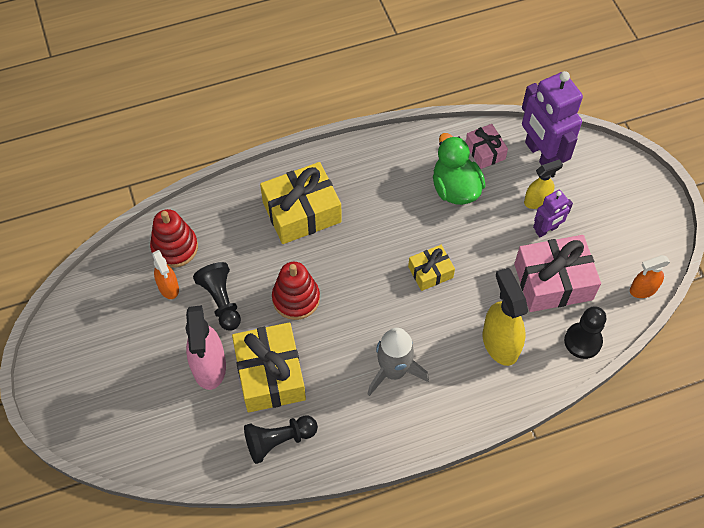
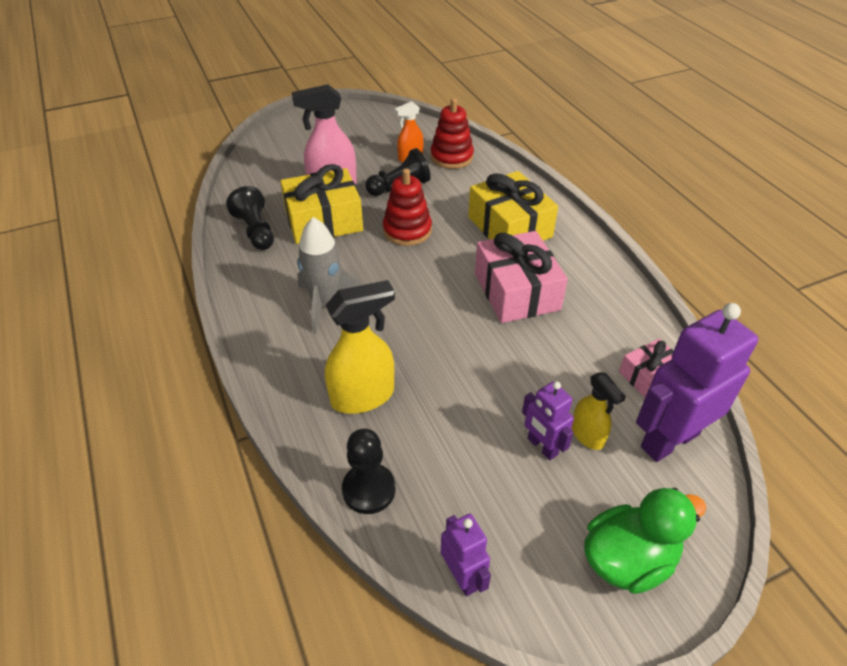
camera: 85 degrees right, 15 degrees down
(430, 272) = (454, 329): yellow gift -> none
(455, 188) = (579, 347): green duck -> green duck (628, 559)
(553, 281) = (459, 454): pink gift -> pink gift (517, 291)
(643, 289) = (462, 576): orange spray bottle -> purple robot

